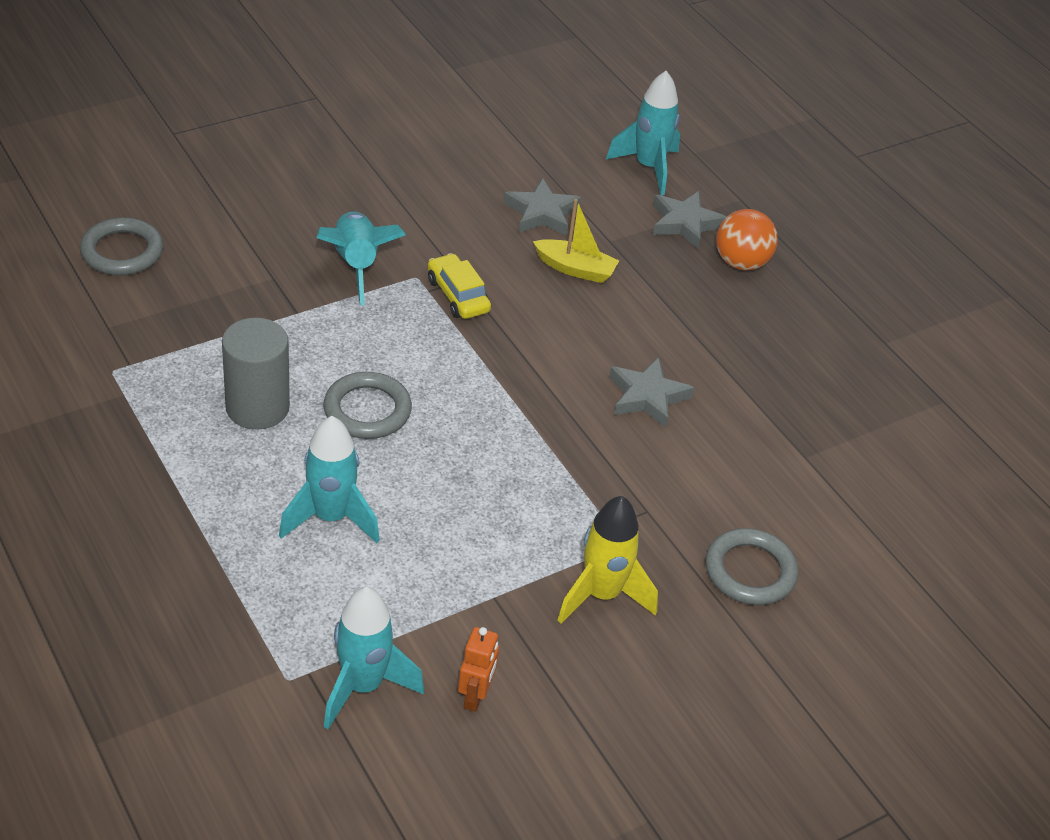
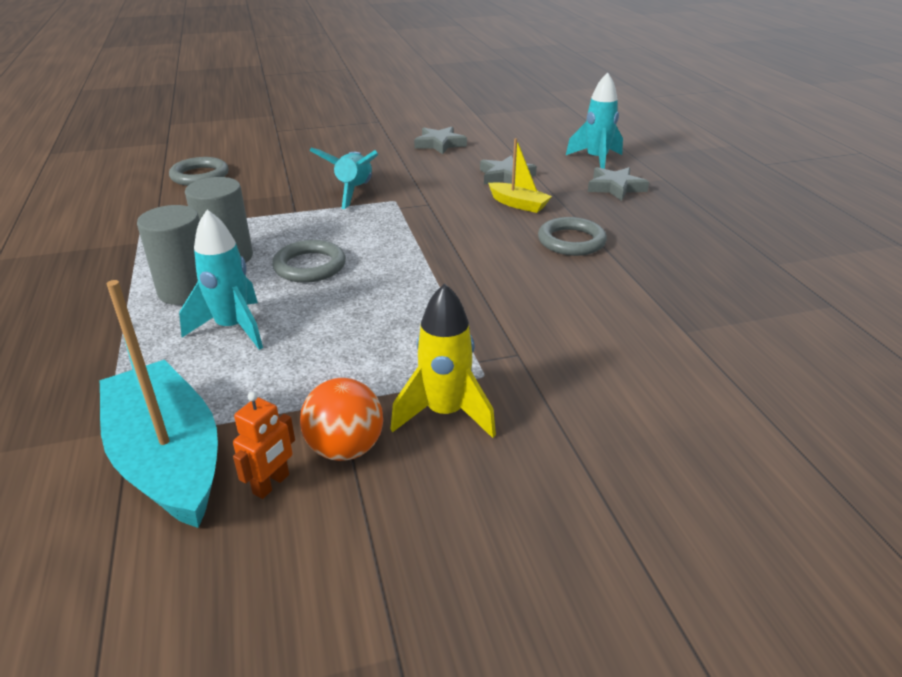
camera: 20 degrees right, 10 degrees down
(241, 469) = (186, 291): none -> grey cylinder
(363, 686) = (168, 459): turquoise rocket -> turquoise boat
(458, 295) = (420, 211): yellow car -> none
(647, 396) = (548, 278): grey star -> grey star (439, 144)
(741, 263) = (655, 210): orange ball -> orange ball (345, 448)
(750, 571) = (606, 413): grey ring -> grey ring (571, 241)

